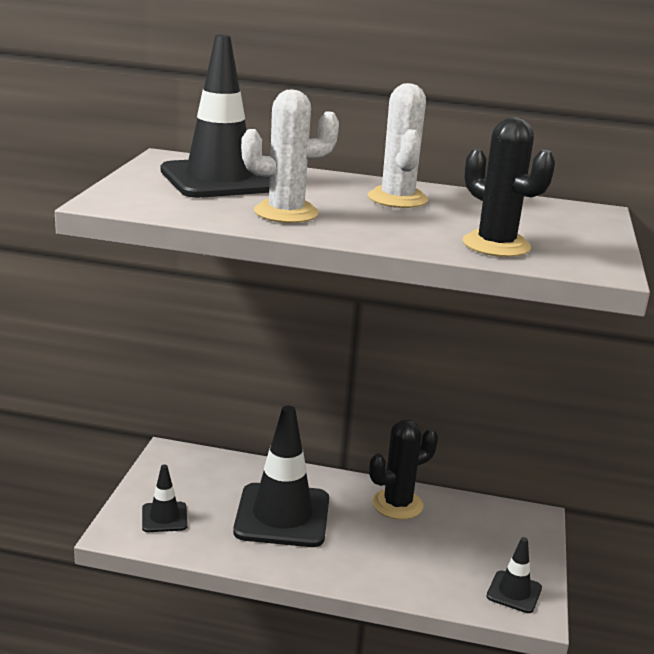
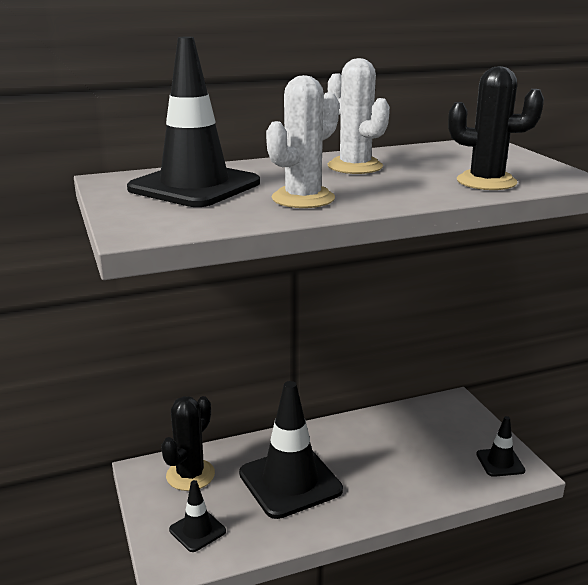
camera: 30 degrees left, 0 degrees up
(397, 504) = (361, 433): black cactus -> black cactus (190, 475)

